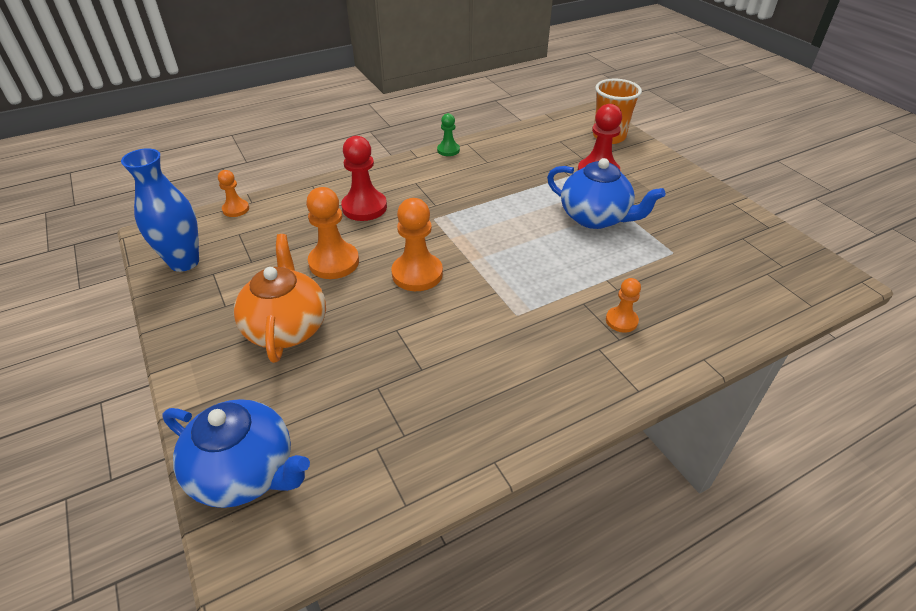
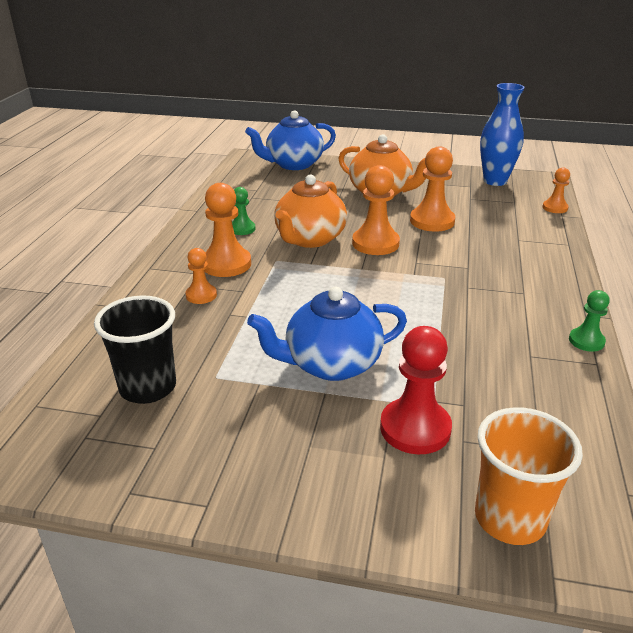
camera: 130 degrees right, 10 degrees down
(364, 207) = (501, 254): red pawn -> none
(455, 317) = (309, 239): none -> orange teapot
(490, 380) = (242, 229): none -> green pawn
(563, 341) = (226, 264): none -> orange pawn
(724, 271) = (148, 387): none -> black cup

